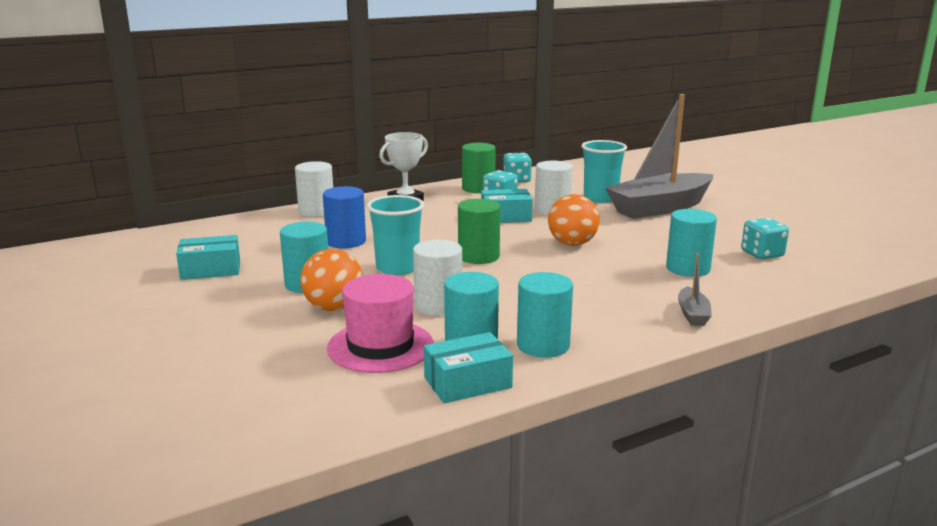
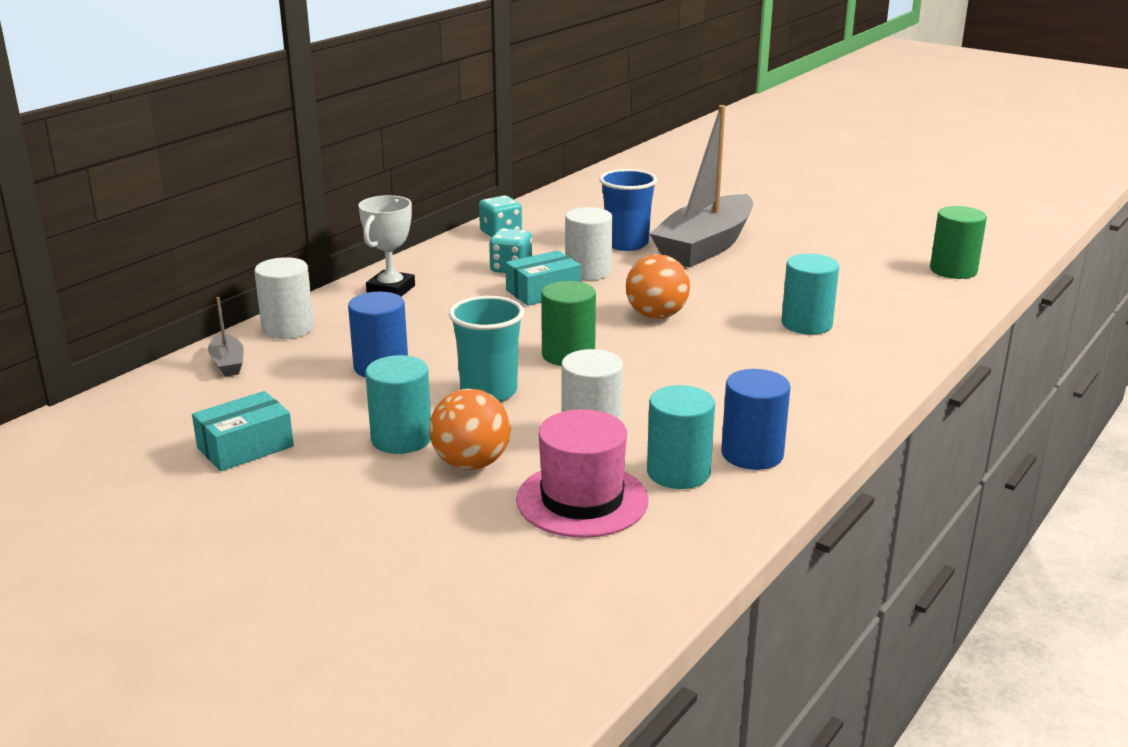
camera: 25 degrees left, 5 degrees up
(467, 382) = (721, 518): turquoise box -> none
(478, 188) = (465, 255): green cylinder -> green cylinder (953, 270)
(543, 345) = (752, 454): turquoise cylinder -> blue cylinder
(600, 198) = (626, 244): turquoise cup -> blue cup
(692, 314) = (861, 380): grey boat -> grey boat (227, 363)
(762, 254) = (861, 290): turquoise dice -> none

